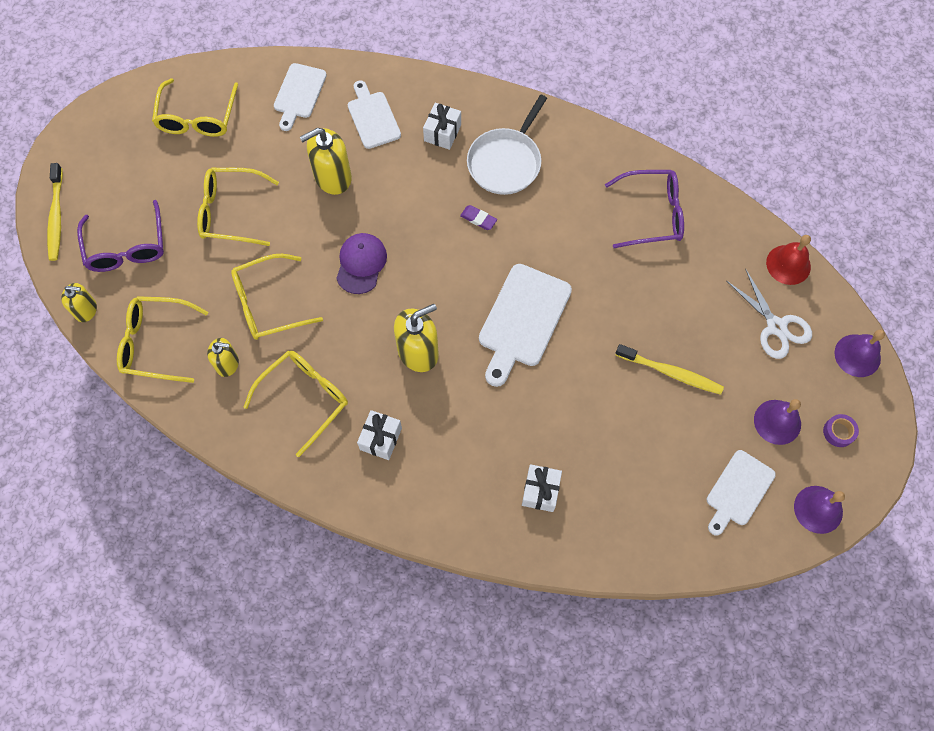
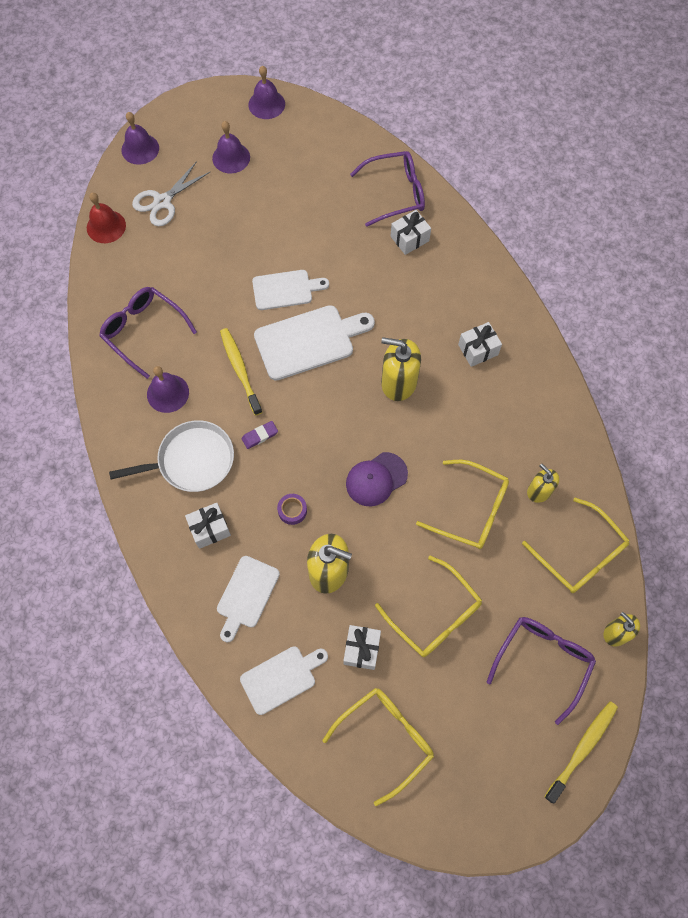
camera: 135 degrees left, 0 degrees up
(262, 151) = (361, 649): none -> white gift
(305, 398) = (505, 418): yellow glasses -> none
(478, 219) = (260, 436): purple eraser -> purple eraser turned 75 degrees clockwise
(578, 189) = (168, 393): none -> purple bell
(601, 527) = (395, 193): none -> purple glasses
(671, 372) = (256, 232): yellow toothbrush -> yellow toothbrush (240, 370)
(738, 491) = (297, 146): white cutting board -> white cutting board (285, 290)
(776, 326) = (162, 202): white scissors -> white scissors turned 150 degrees counterclockwise
(838, 432) = (205, 125): purple tape -> purple tape (292, 510)

